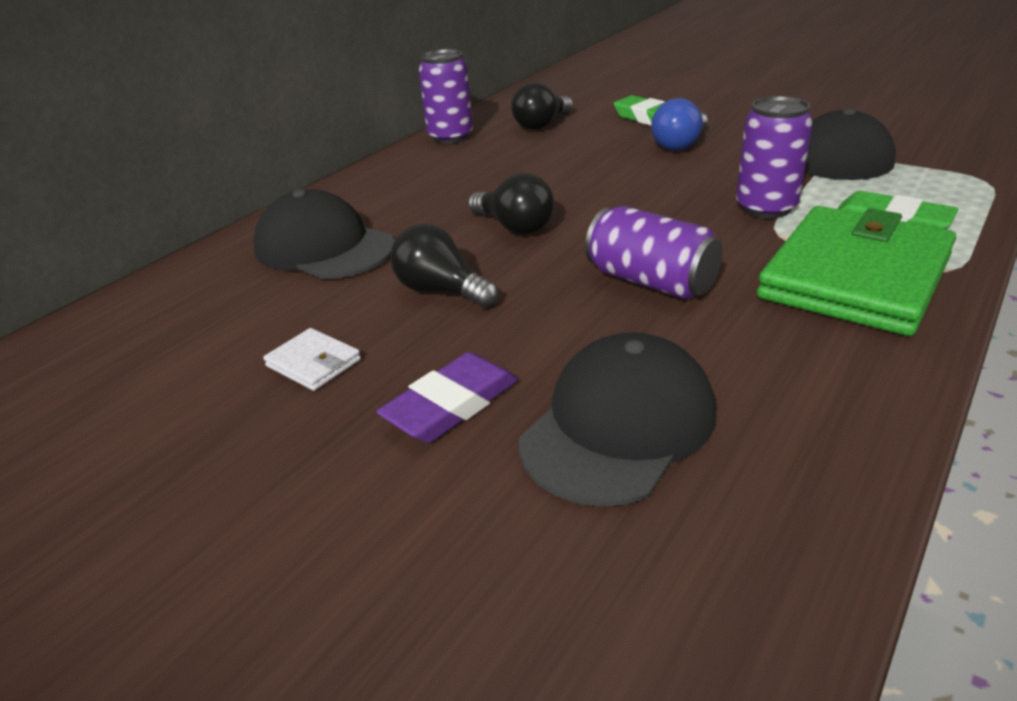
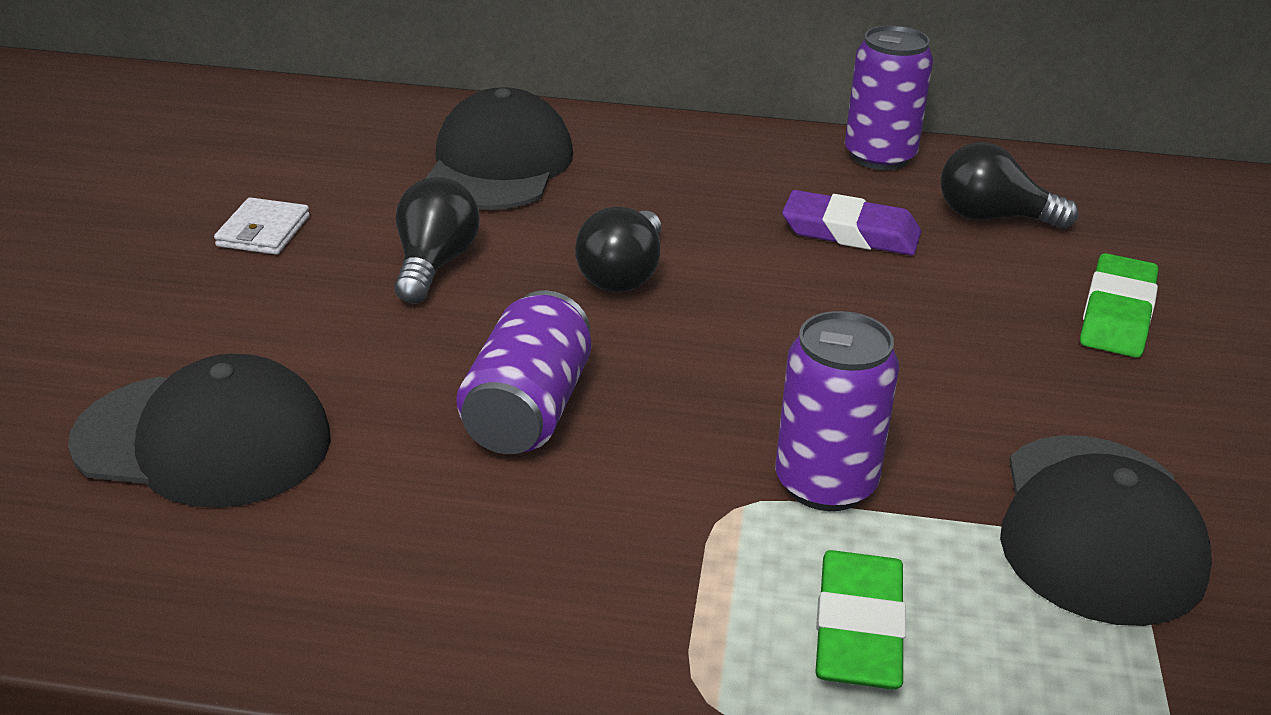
camera: 60 degrees right, 0 degrees up
(451, 405) = (214, 328): purple eraser -> purple eraser (850, 232)
(680, 144) = (1023, 362): blue light bulb -> none
(855, 277) = (631, 597): green wallet -> none

